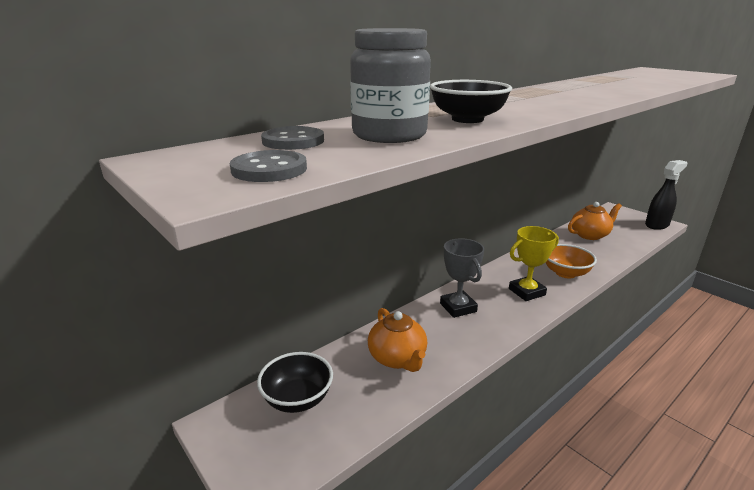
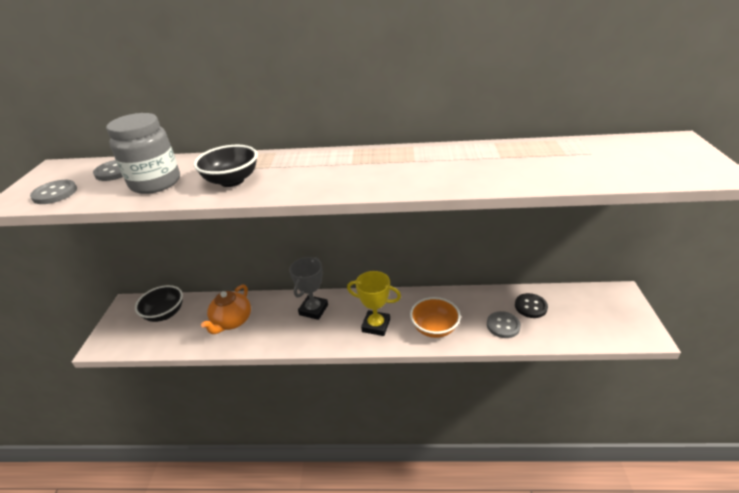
camera: 45 degrees right, 10 degrees up
(590, 235) = (530, 306): orange teapot -> black button
(597, 251) = (503, 325): none -> grey button
(657, 225) = (634, 333): black spray bottle -> none

